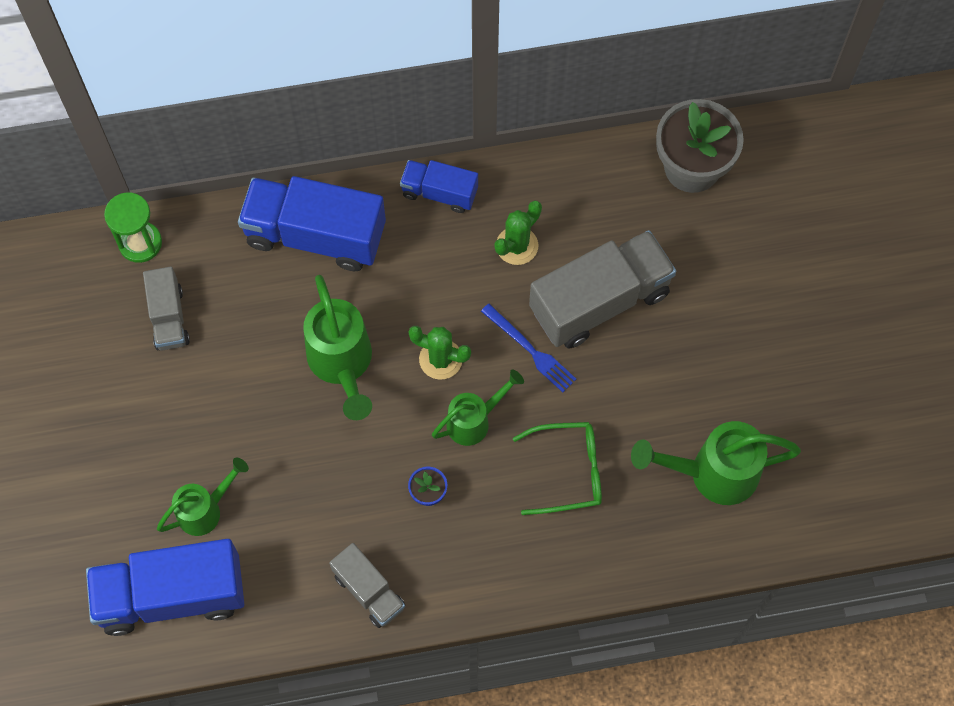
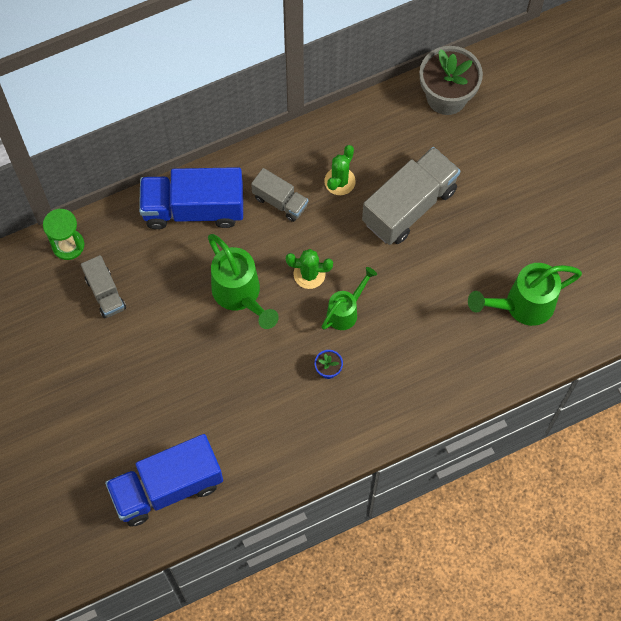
camera: 15 degrees left, 0 degrees up
(206, 509) = (173, 421): green watering can -> none
(369, 591) = (306, 448): grey truck -> grey truck (280, 201)
(439, 193) = (273, 157): blue truck -> none
(530, 350) = (370, 252): blue fork -> none
(567, 471) = (421, 330): green glasses -> none

